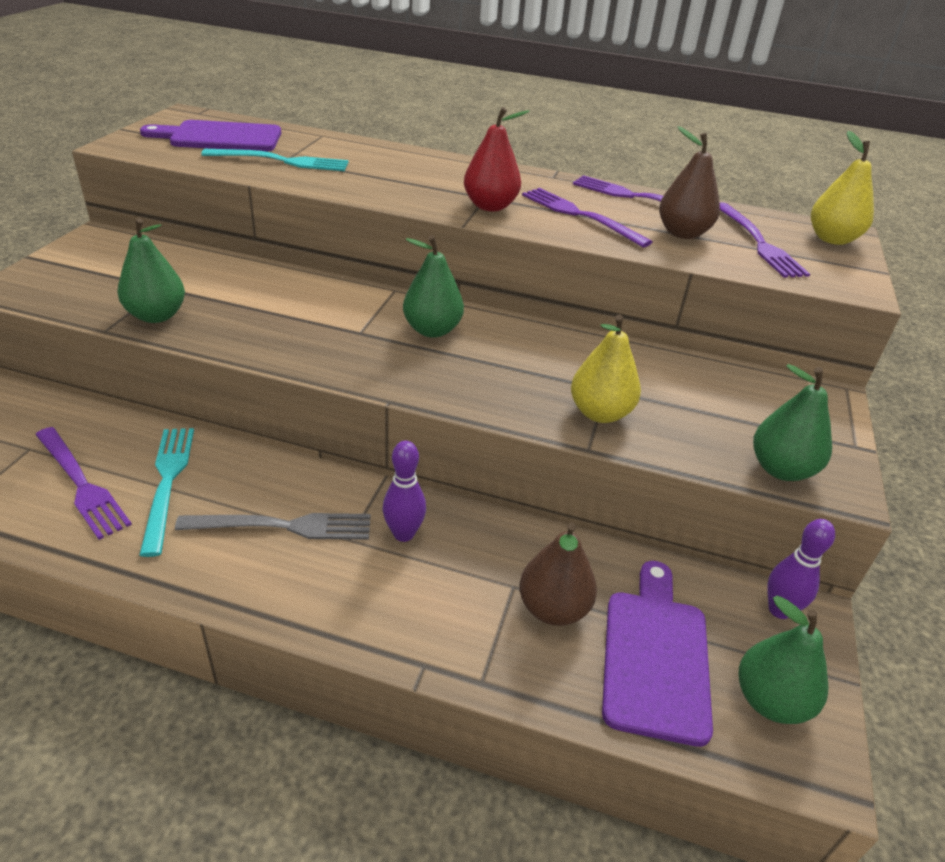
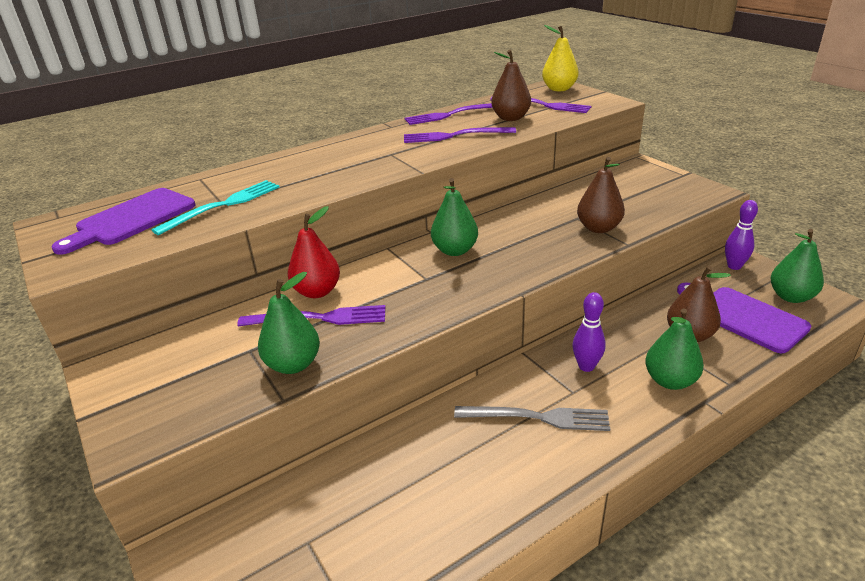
camera: 45 degrees left, 5 degrees down
(81, 484) = (392, 518): purple fork -> purple fork (319, 318)
(168, 482) = (436, 463): turquoise fork -> none
(283, 526) = (537, 418): grey fork -> grey fork turned 60 degrees clockwise
(490, 206) = (407, 156): red pear -> red pear (317, 291)
(600, 413) = (598, 228): yellow pear -> brown pear
(781, 469) = (687, 199): green pear -> green pear (670, 381)

